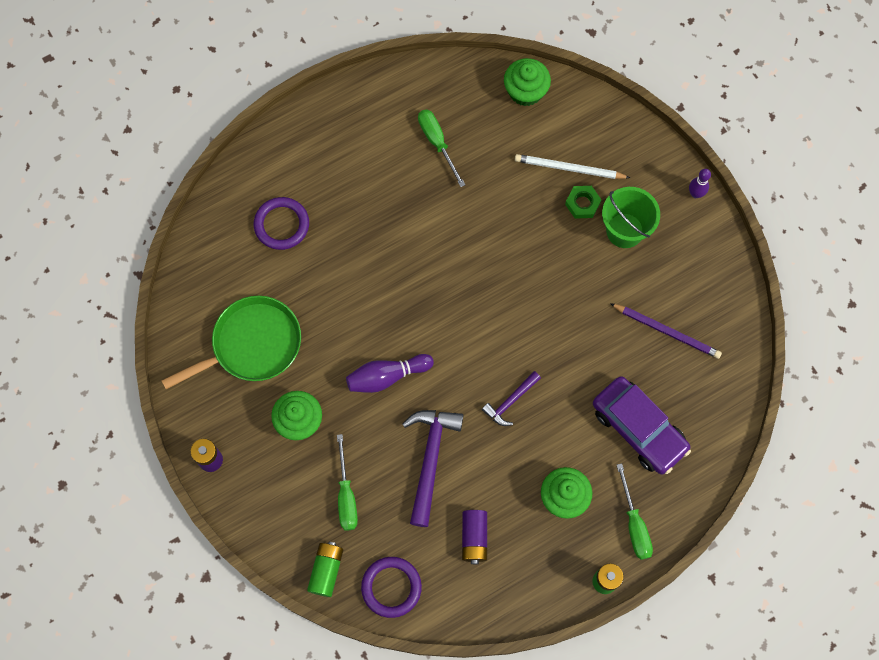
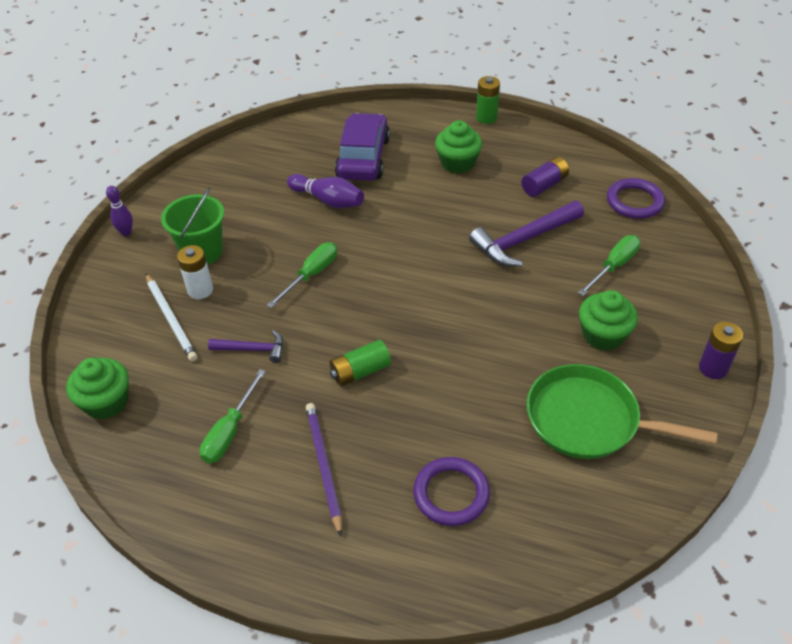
camera: 130 degrees left, 25 degrees down
(326, 570) = (676, 240): green battery -> green battery (360, 371)
(387, 376) = (495, 308): purple bowling pin -> purple bowling pin (328, 200)
(510, 402) = (424, 227): purple hammer -> purple hammer (253, 349)
(582, 204) = (200, 290): green nut -> white battery
(634, 524) = (432, 125): green screwdriver -> green screwdriver (311, 275)
(667, 331) = (270, 184): purple pencil -> purple pencil (323, 466)

